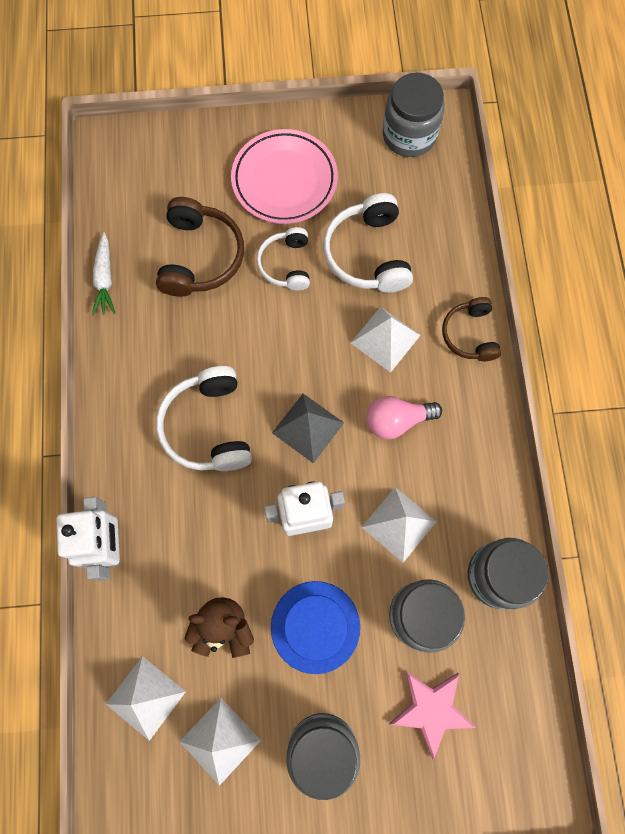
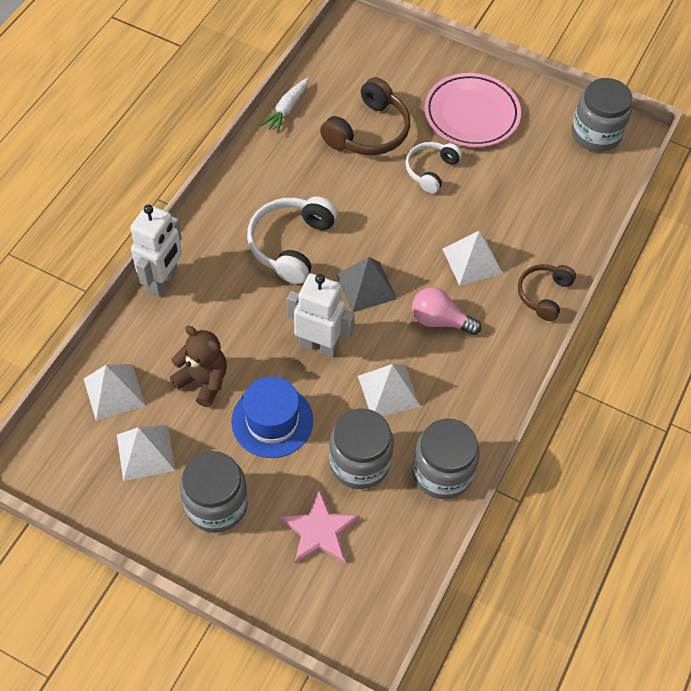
camera: 30 degrees right, 15 degrees down
(368, 254) = (501, 197): white headphones -> none

